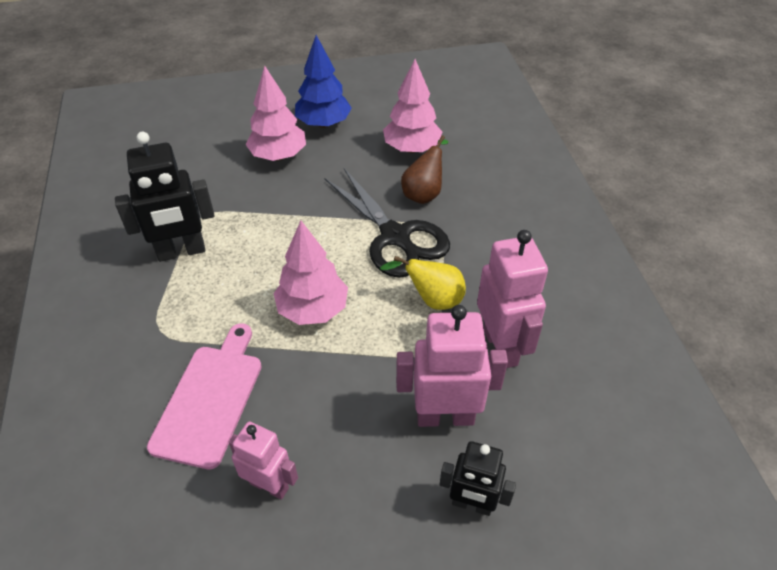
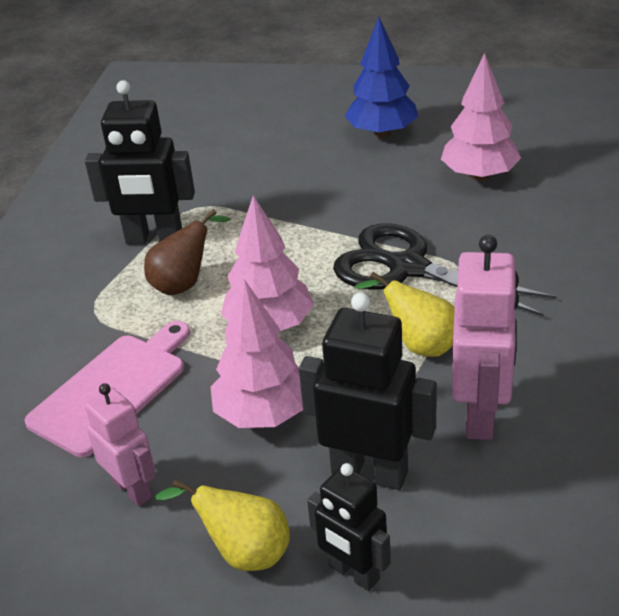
camera: 25 degrees right, 10 degrees down
(278, 156) = (311, 159): pink tree -> pink tree (263, 414)
(383, 513) = (243, 552): none -> yellow pear
(395, 236) = (408, 268): black scissors -> black scissors turned 135 degrees clockwise
(424, 193) = (469, 228): brown pear -> brown pear (184, 284)
(445, 416) = (370, 472): pink robot -> black robot

